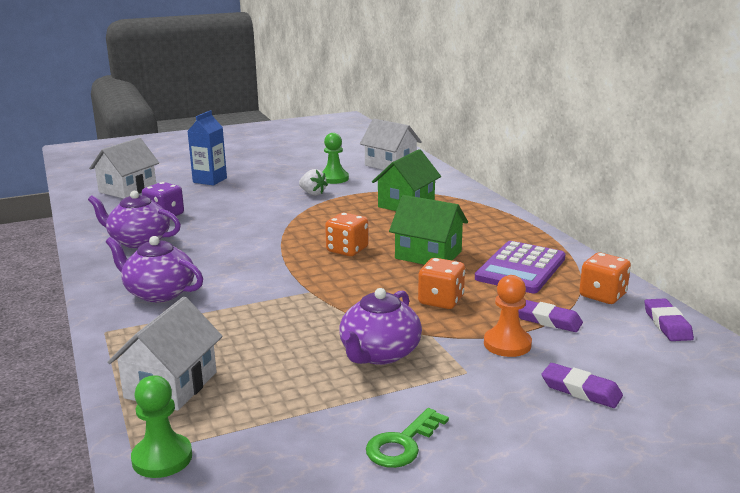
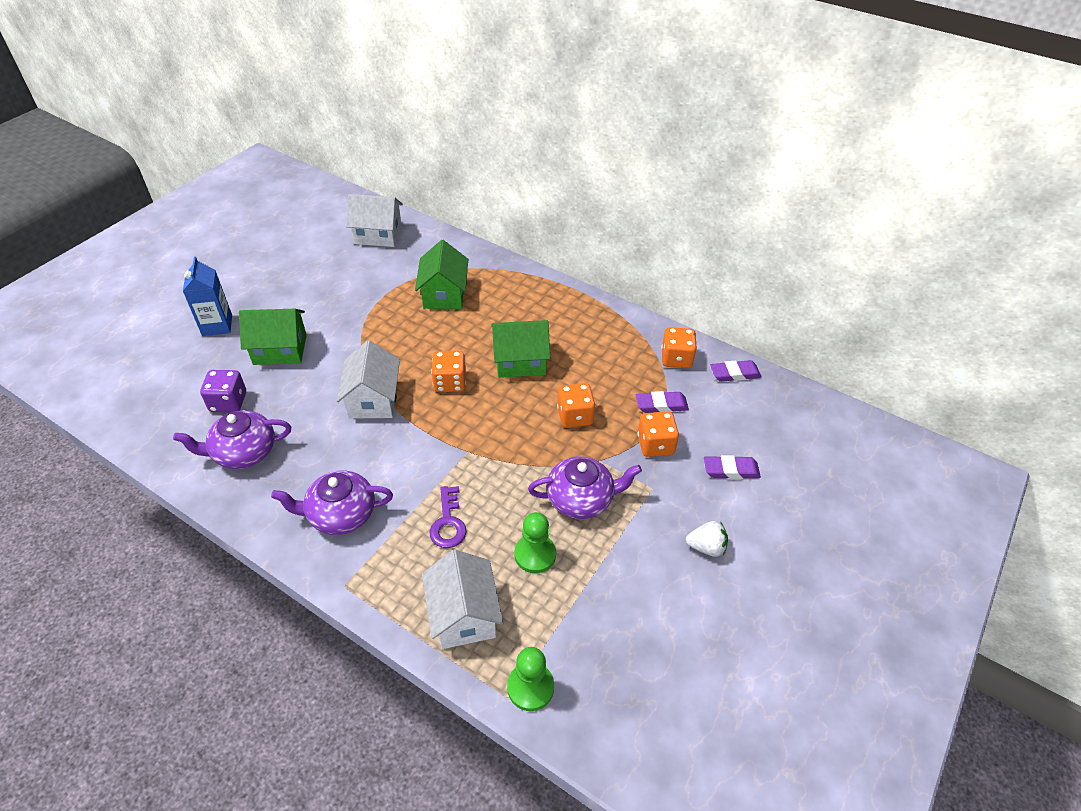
camera: 35 degrees left, 25 degrees up
(128, 189) = (139, 375): white house -> white house (373, 399)
(236, 201) = (280, 349): none -> green house
(236, 326) = (448, 523): none -> purple key
(312, 193) = (345, 309): white strawberry -> white strawberry (706, 547)
(334, 178) = (343, 277): green pawn -> green pawn (535, 554)
(379, 353) = (581, 499): purple teapot -> purple teapot turned 90 degrees counterclockwise
(402, 444) = (668, 581): green key -> none
(507, 344) = (655, 445): orange pawn -> orange dice
(520, 268) = (600, 349): purple calculator -> none
(667, 324) = (734, 374): purple eraser -> purple eraser turned 60 degrees counterclockwise

